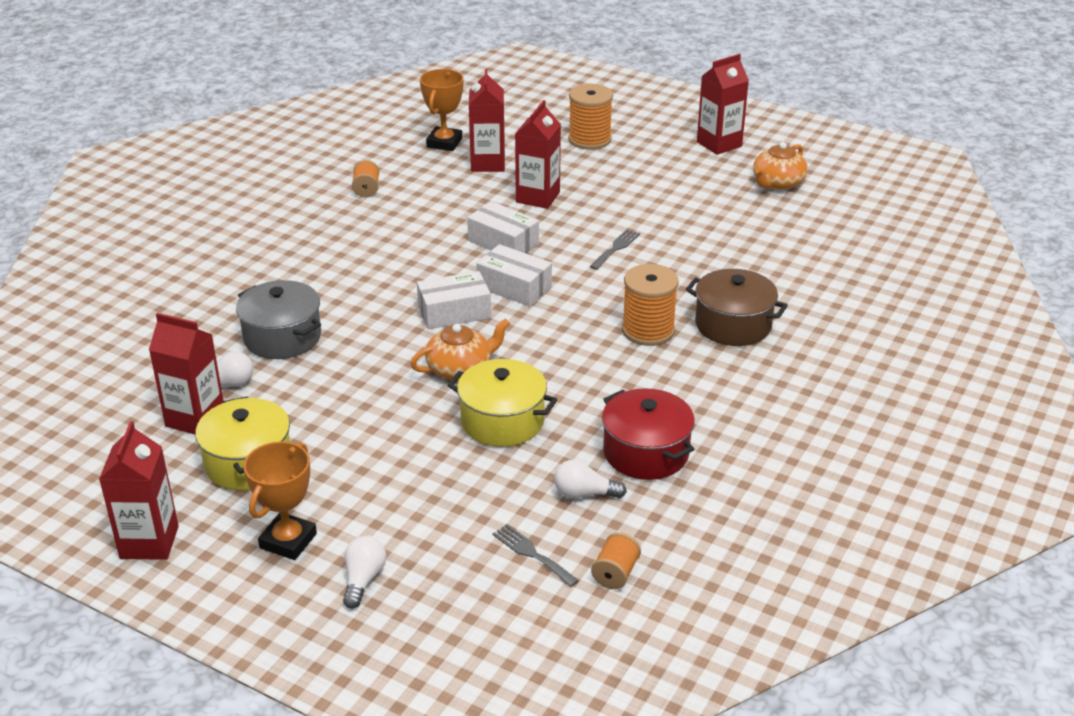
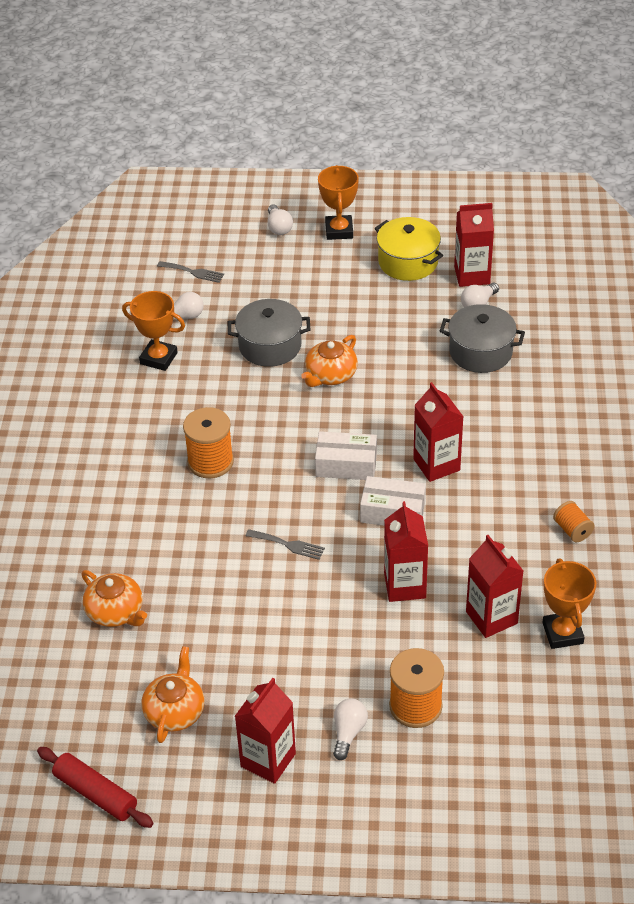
camera: 155 degrees right, 10 degrees up
(149, 542) = (415, 204): red carton -> red carton (436, 465)
(454, 312) = (374, 421): white box -> none
(502, 421) = (270, 346): yellow pot -> grey pot
(615, 573) = (138, 278): orange spool -> none
(616, 248) = (288, 545): grey fork -> grey fork turned 75 degrees counterclockwise
(646, 452) = (158, 358): red pot -> orange trophy
(650, 141) = (348, 732): none -> white light bulb
(733, 325) = (144, 493): brown pot -> none
(801, 249) = (115, 611): none -> orange teapot
(859, 161) = (96, 793): none -> red rolling pin

